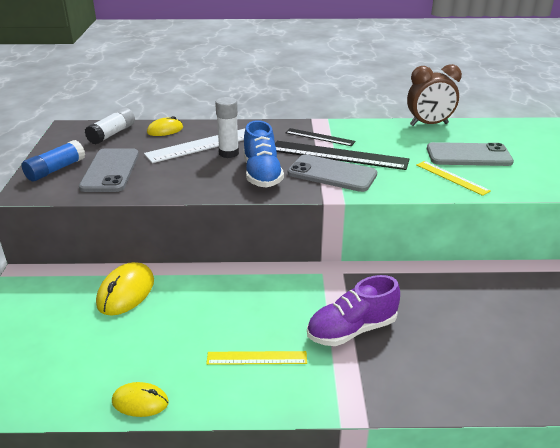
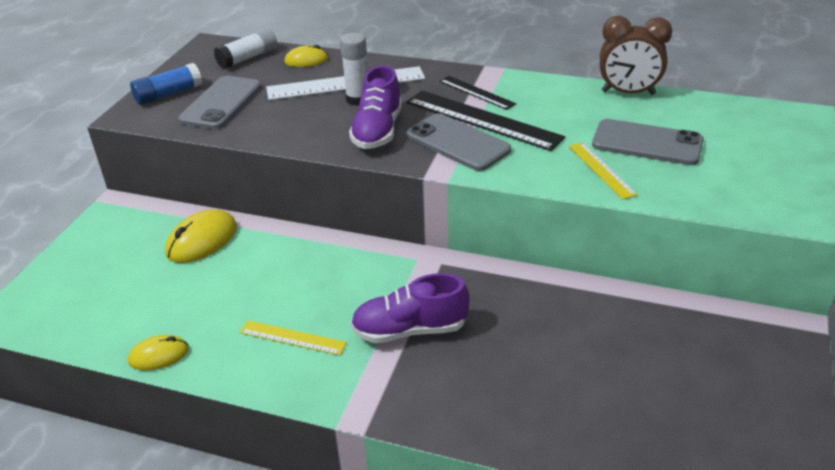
camera: 20 degrees right, 5 degrees up
(140, 402) = (159, 355): yellow mouse -> yellow mouse turned 45 degrees counterclockwise
(262, 174) = (377, 131): blue shoe -> purple shoe

